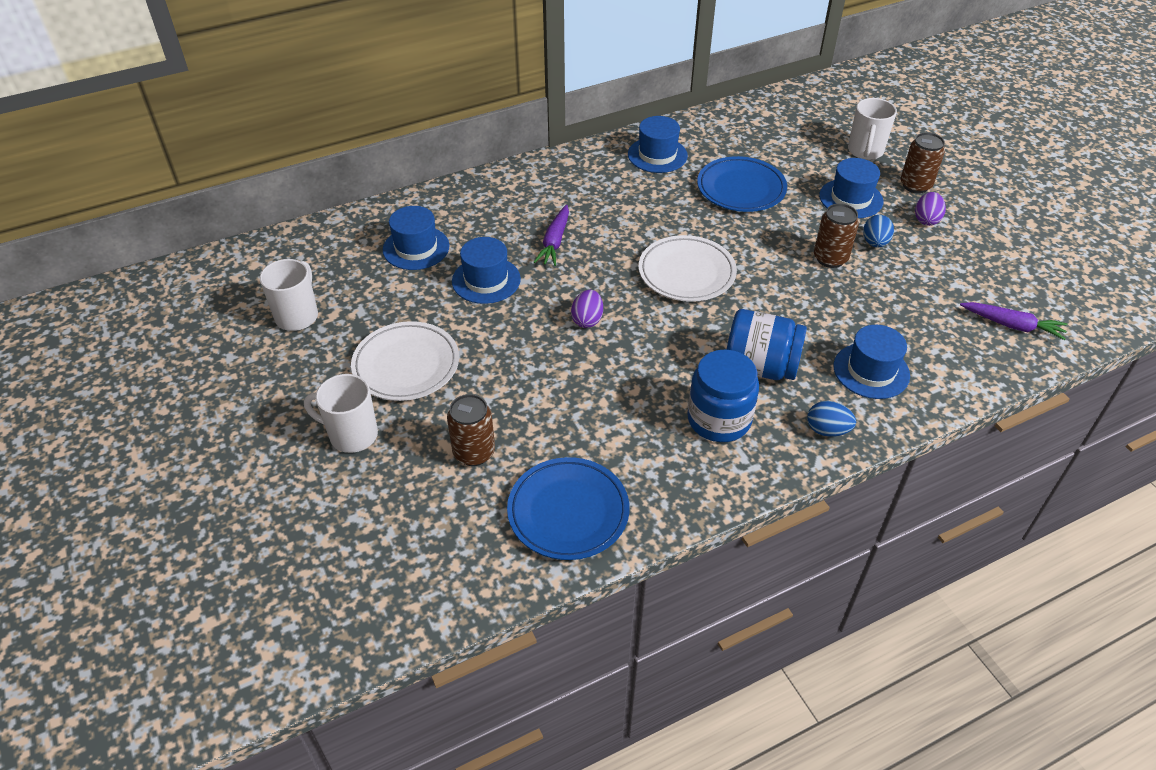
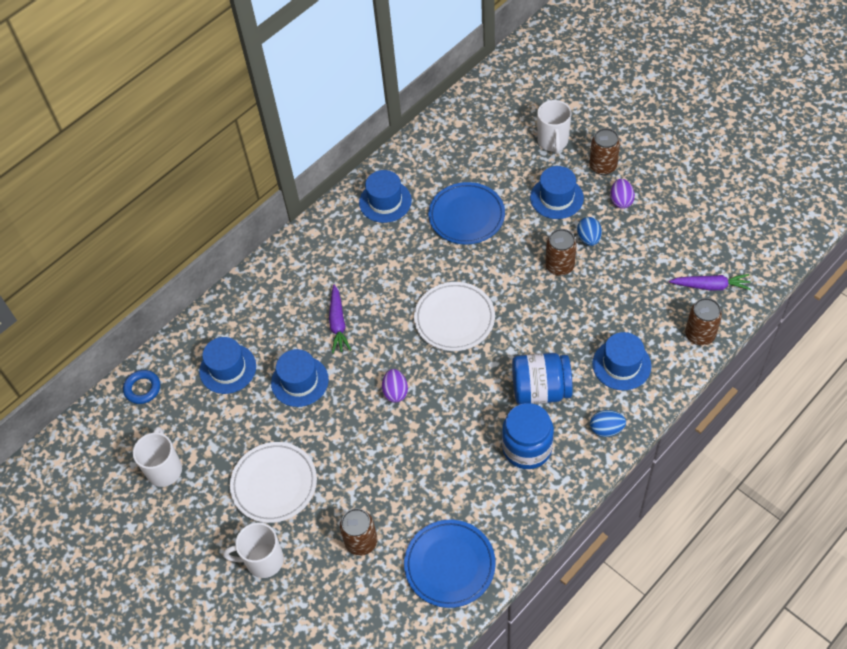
camera: 15 degrees left, 10 degrees up
(319, 240) = (142, 388): none -> blue ring
(983, 369) = (700, 335): none -> brown can

